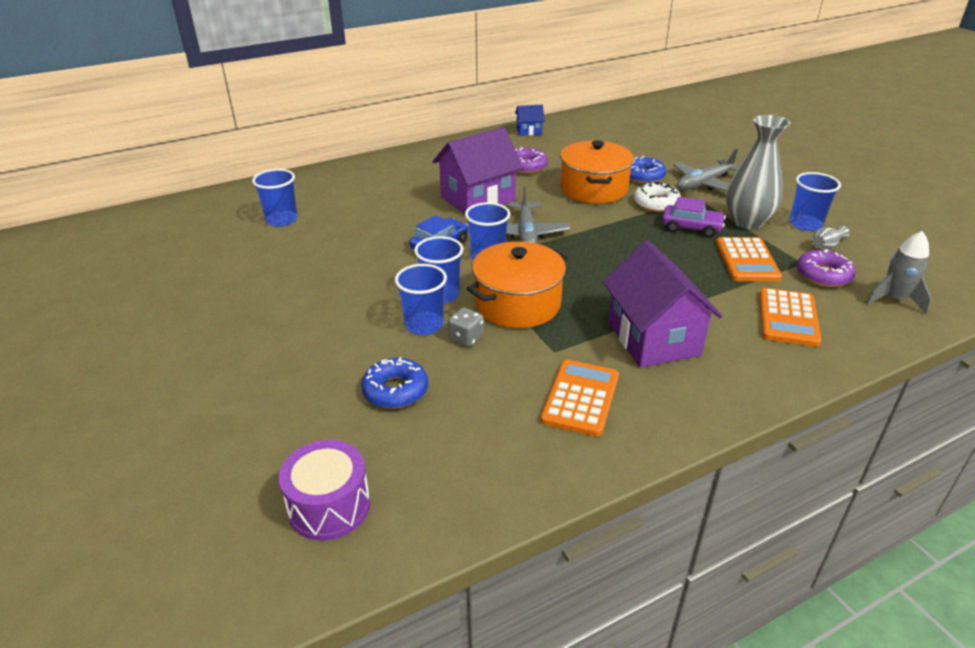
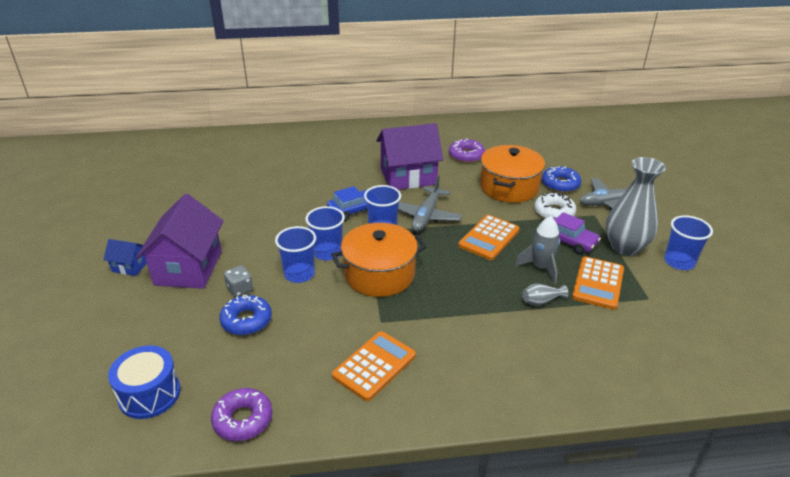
camera: 20 degrees right, 0 degrees up
(282, 220) = (254, 164): blue cup -> none
(329, 506) = (149, 394): purple drum -> blue drum
(466, 338) = (322, 293): grey dice -> grey dice (240, 289)
(529, 131) = (490, 123): blue house -> blue house (130, 266)
(653, 338) = (466, 332): purple house -> purple house (188, 268)
(788, 318) = (597, 345): orange calculator -> orange calculator (489, 238)
(823, 275) = (659, 314): purple donut -> purple donut (243, 419)
(826, 246) = (683, 288): grey vase -> grey vase (541, 301)
(894, 299) = (712, 355): grey rocket -> grey rocket (540, 268)

